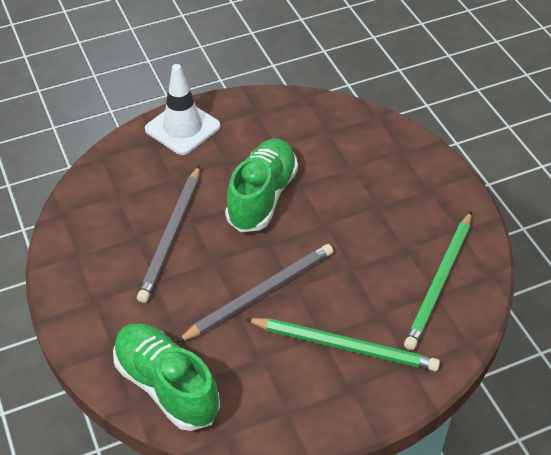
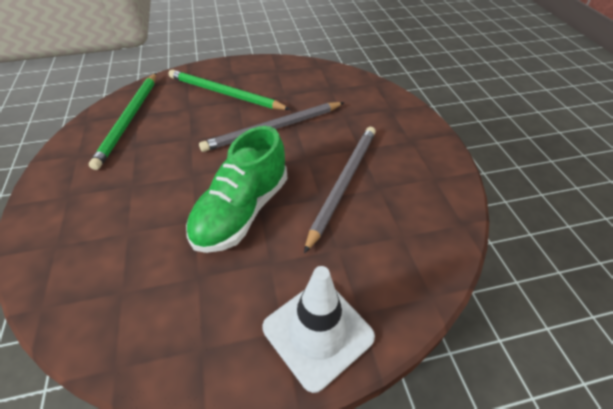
camera: 170 degrees left, 0 degrees up
(167, 386) = (352, 88): green shoe -> none
(439, 282) = (129, 120): green pencil -> green pencil turned 150 degrees clockwise

